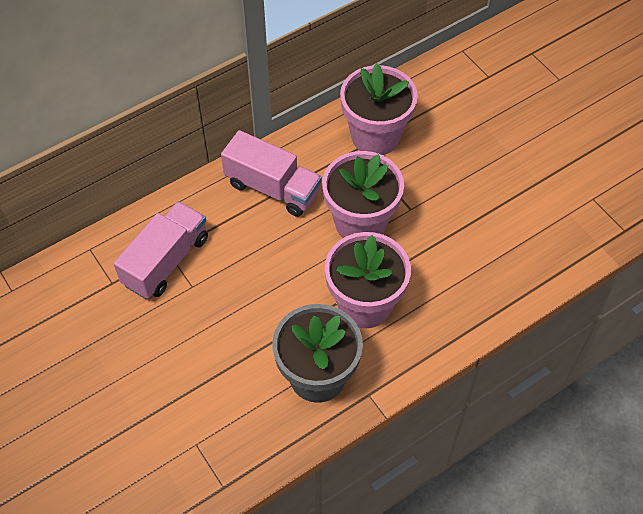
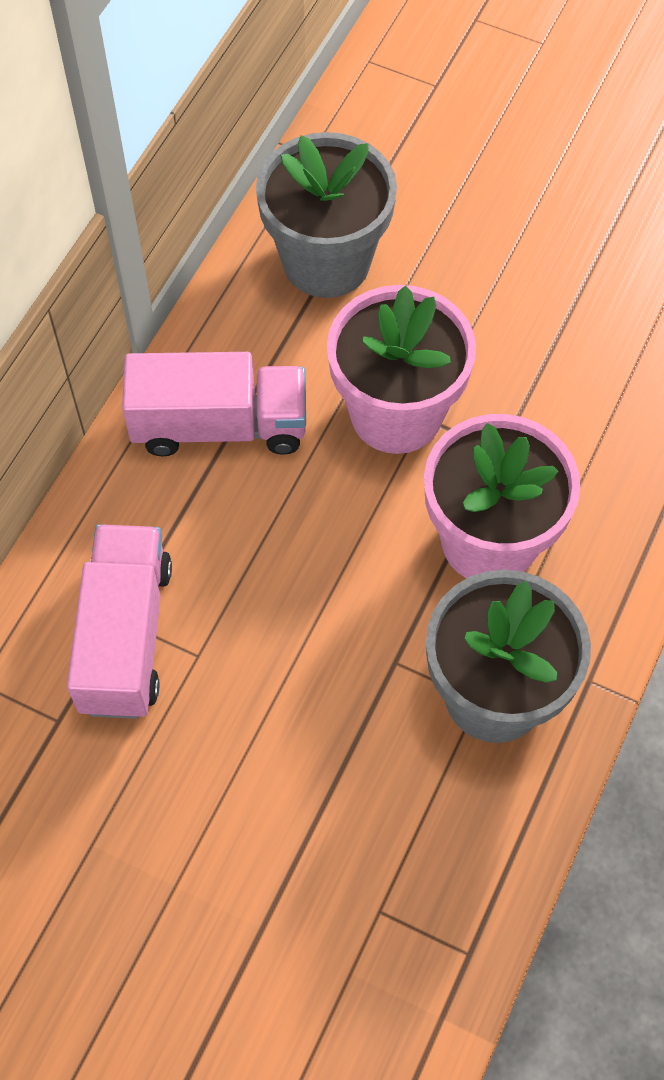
camera: 30 degrees left, 5 degrees up
(375, 136) = (326, 262): pink flower pot -> grey flower pot

